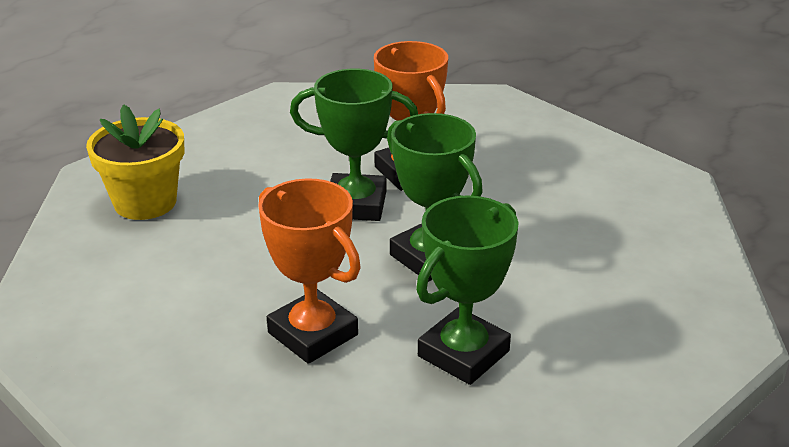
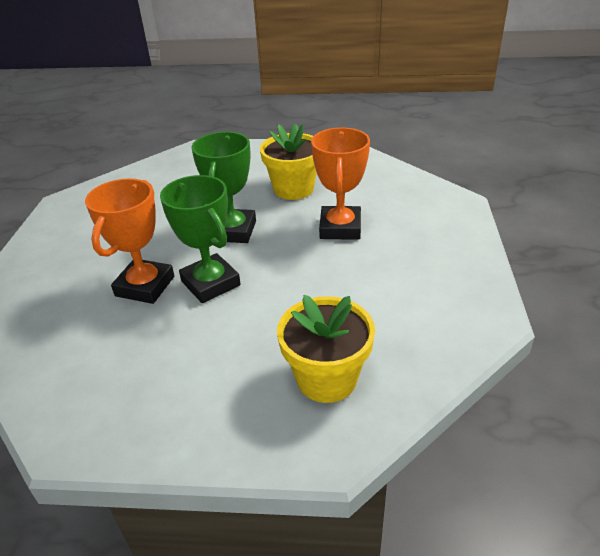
camera: 130 degrees left, 5 degrees up
(463, 353) = (293, 189): green trophy -> yellow flower pot

